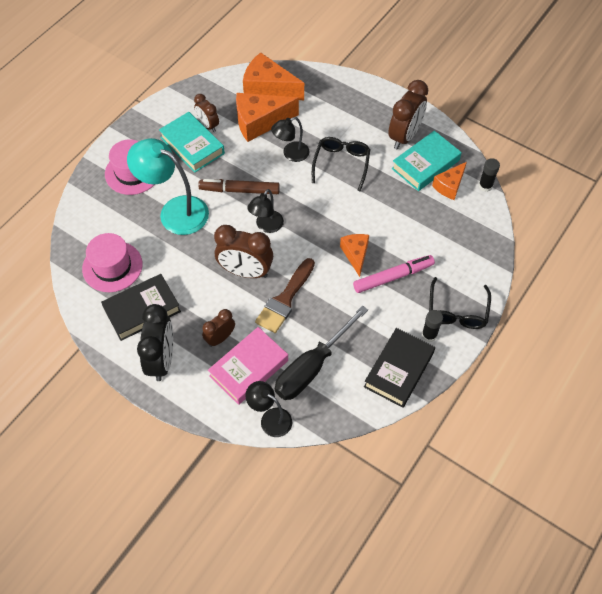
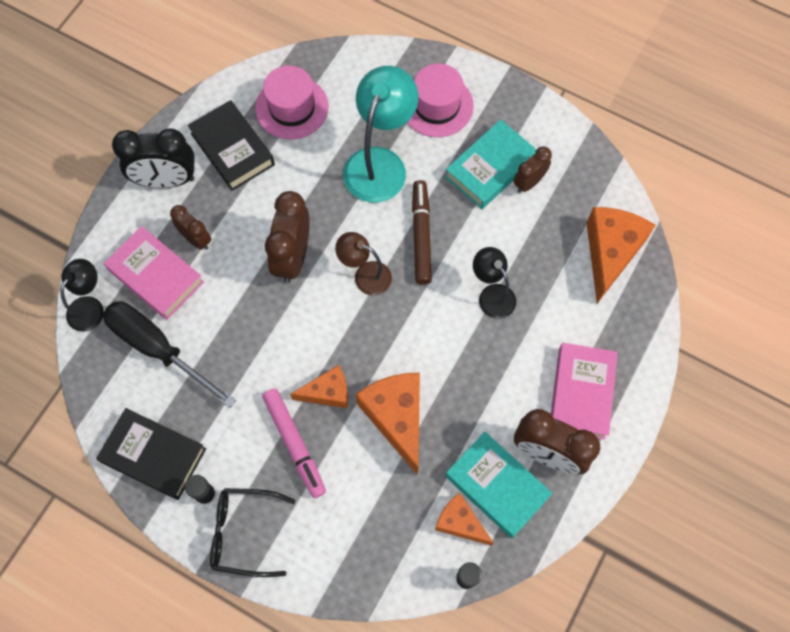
camera: 85 degrees right, 10 degrees up
(260, 122) = (544, 248): orange cheese -> orange cheese (396, 417)
(266, 226) = (365, 275): black lamp -> brown lamp
(285, 299) = (253, 308): brown brush -> none
(341, 164) = (482, 364): black glasses -> none
(365, 115) = (581, 393): none -> pink book

